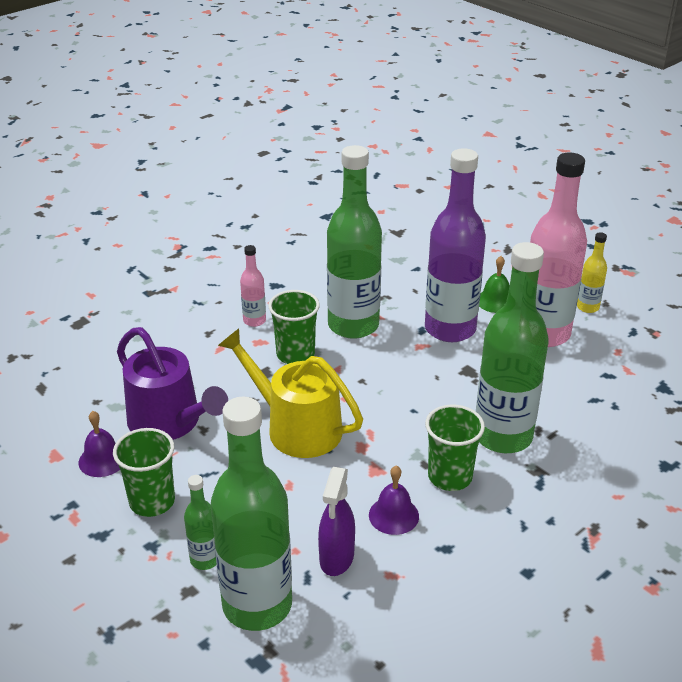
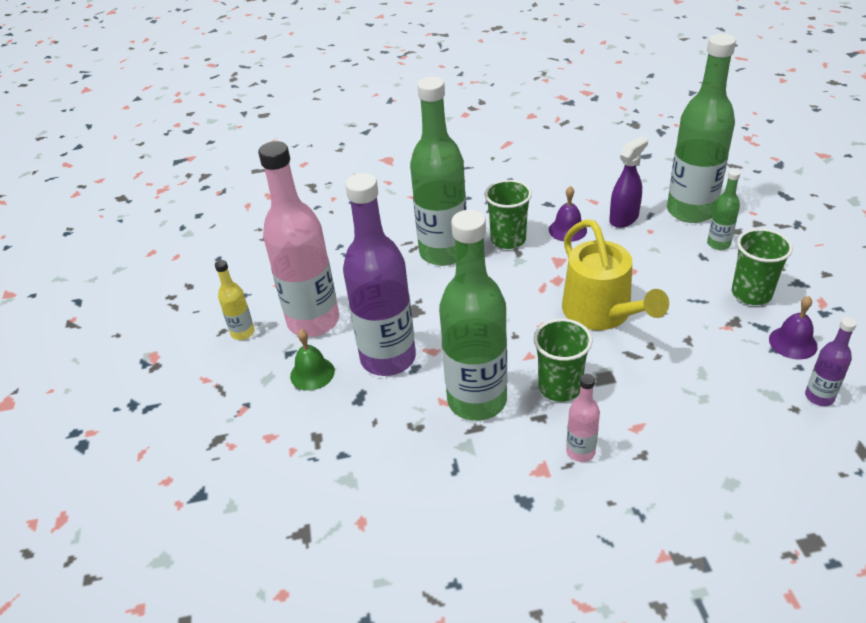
camera: 145 degrees left, 5 degrees up
(75, 417) = (819, 397): none -> purple bottle
(169, 422) = (719, 358): purple watering can -> none

